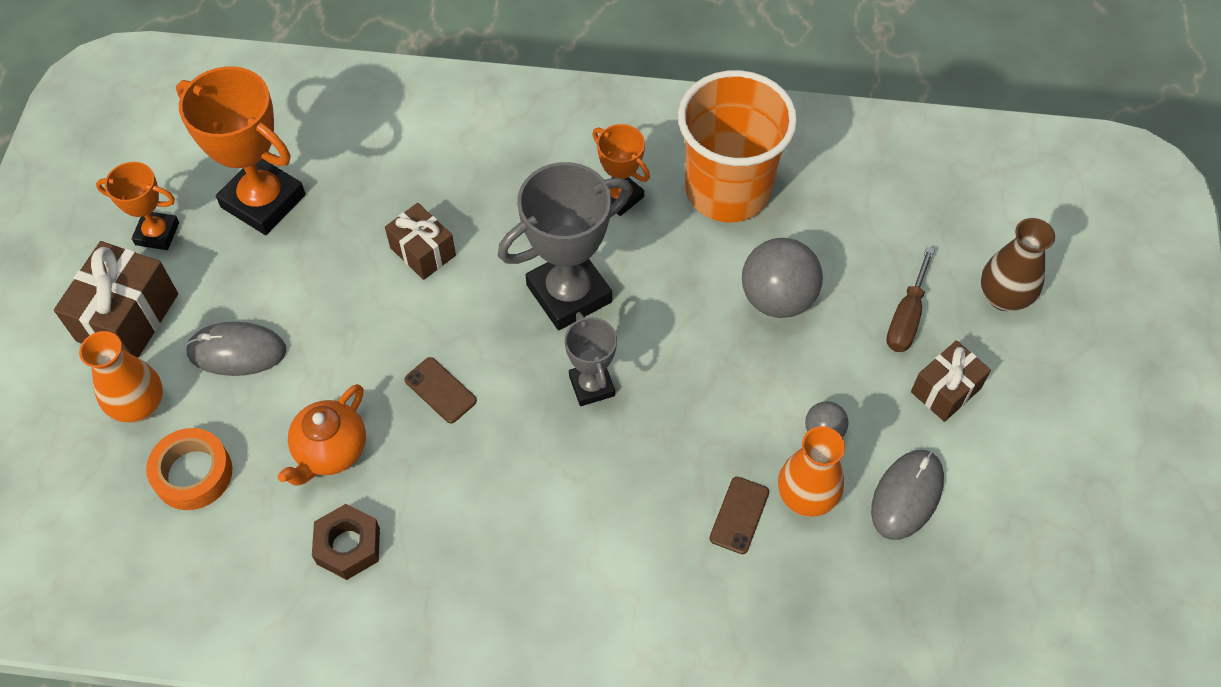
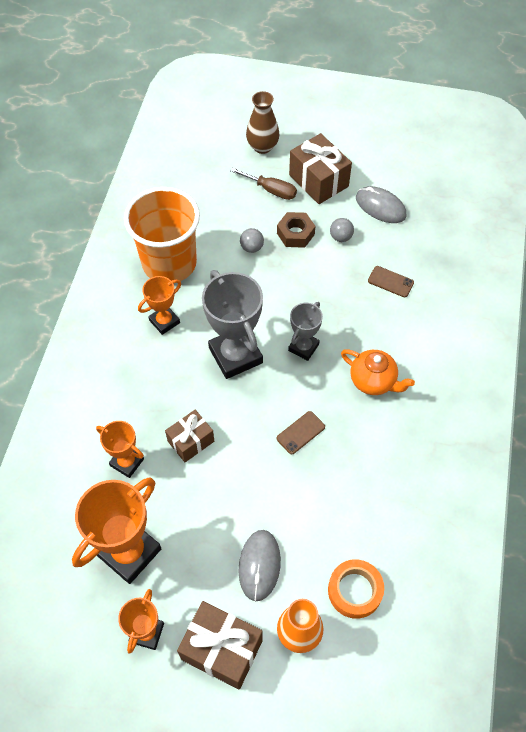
camera: 85 degrees left, 0 degrees up
(330, 451) = (341, 500): orange teapot -> orange teapot (373, 381)
(348, 546) = (408, 488): brown nut -> brown nut (295, 234)
(390, 182) = (127, 462): none -> orange trophy
(591, 386) = (303, 347): grey trophy -> grey trophy turned 45 degrees counterclockwise
(777, 298) = (252, 247): grey ball -> grey ball, size x0.51
(806, 497) = (380, 250): orange vase -> none
(945, 390) = (318, 180): brown gift -> brown gift, size x1.57

